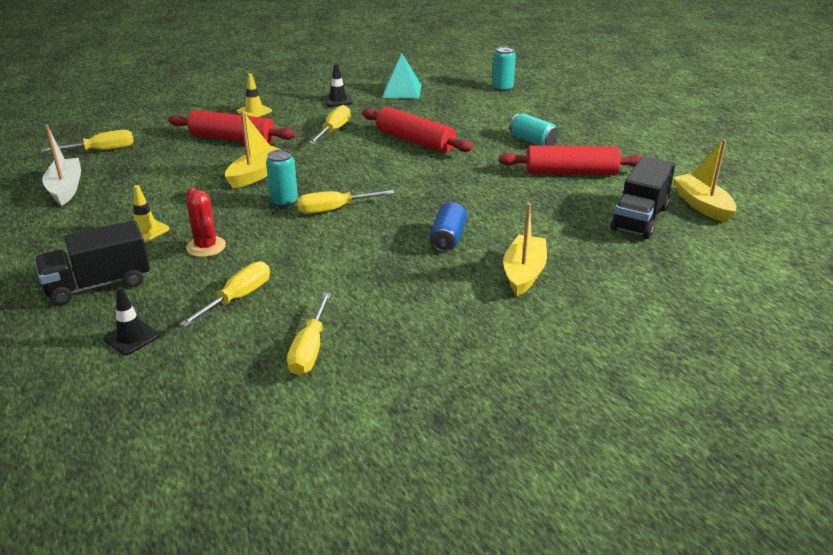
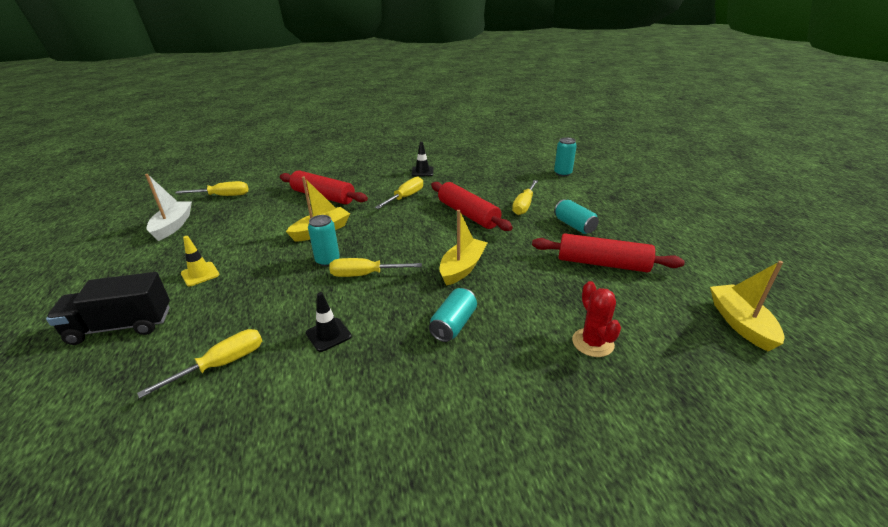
camera: 15 degrees right, 0 degrees up
(131, 337) = (98, 396): black traffic cone -> black traffic cone (328, 335)
(206, 247) = (234, 299): red cactus -> red cactus (592, 343)
(254, 111) = (353, 175): yellow traffic cone -> none
(310, 349) = (245, 451): yellow screwdriver -> yellow screwdriver (524, 205)
(402, 91) = (477, 168): turquoise pyramid -> none
(448, 239) = (453, 325): blue can -> turquoise can
(524, 273) = (516, 384): yellow boat -> yellow boat (462, 268)
(639, 218) = (664, 330): black truck -> none

